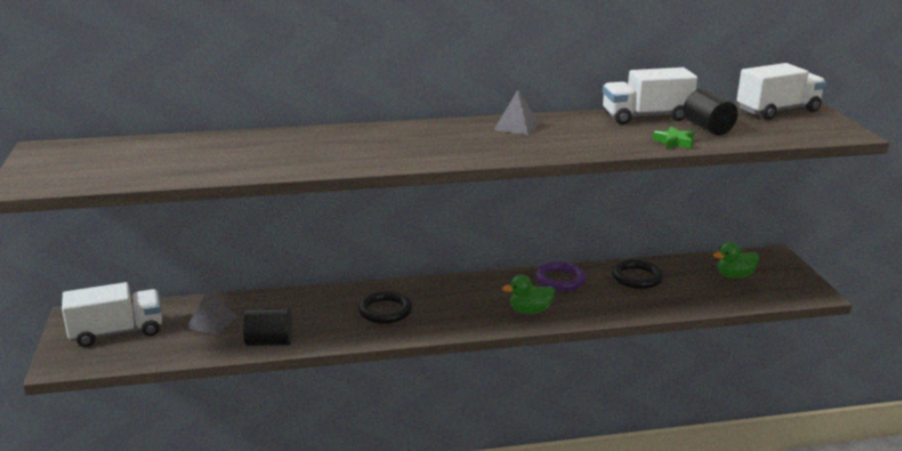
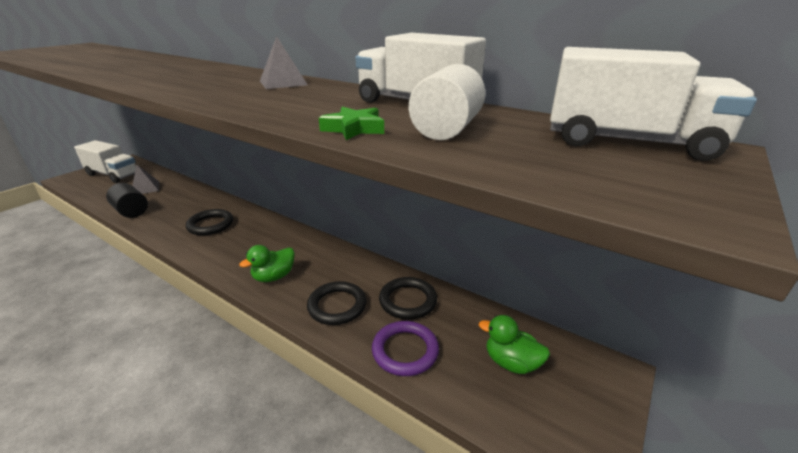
camera: 45 degrees right, 5 degrees up
(530, 311) = (274, 277): green duck -> green duck turned 75 degrees counterclockwise
(560, 279) = (347, 265): purple ring -> purple ring (405, 351)
(605, 302) = (337, 306): none -> black ring
(707, 128) = (446, 130): black cylinder -> white cylinder

